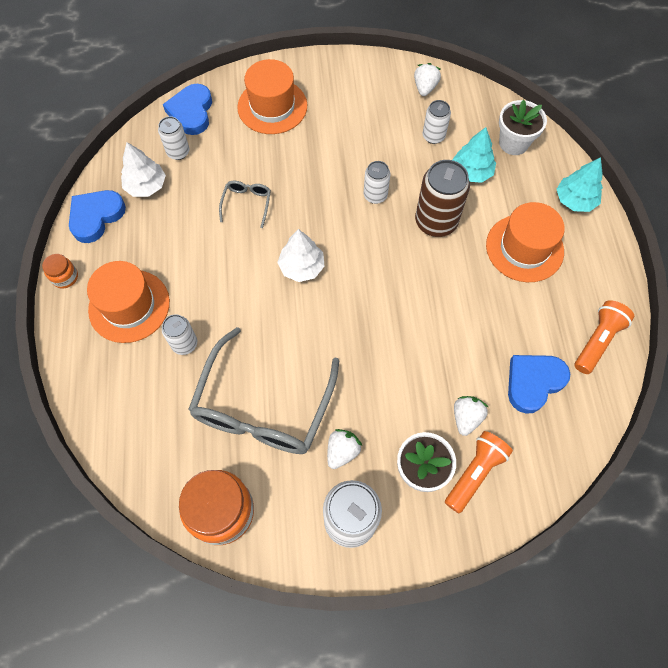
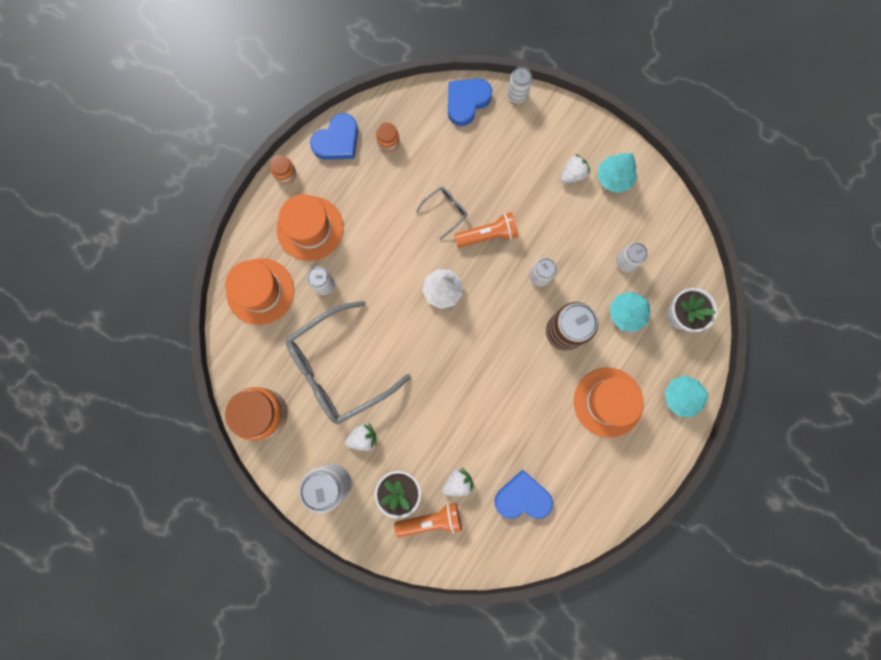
camera: 40 degrees right, 15 degrees up
(96, 217) = (337, 141): blue heart -> blue heart turned 150 degrees clockwise
(146, 186) = (388, 142): white tree -> orange jar
(178, 152) = (431, 130): white can -> white can (517, 95)
(272, 106) = (529, 142): orange hat -> orange hat (260, 291)
(365, 85) = (614, 178): none -> turquoise tree
(425, 88) = (657, 215): white strawberry -> white strawberry (572, 174)
(597, 341) = (592, 507): orange flashlight -> orange flashlight (488, 235)

